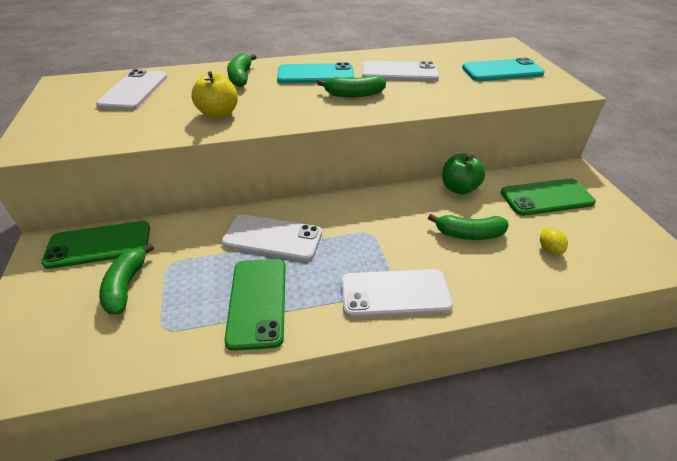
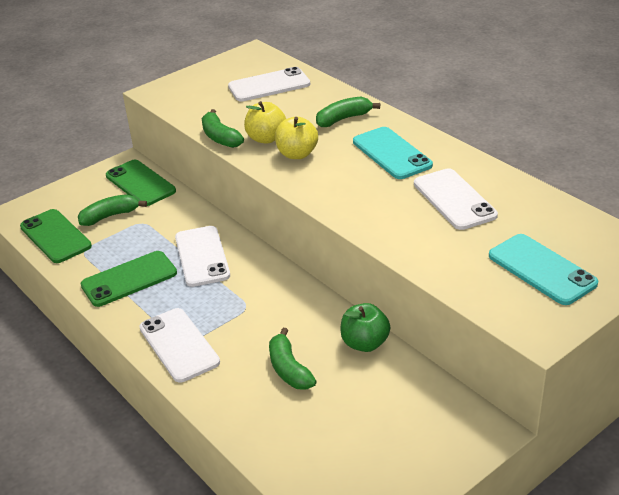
camera: 65 degrees right, 5 degrees down
(264, 107) = (297, 154): none -> yellow apple
(354, 94) = (369, 190): green banana -> green banana (220, 137)
(546, 197) = (402, 415): green phone -> green phone (55, 236)
(549, 249) = (305, 431): yellow lemon -> none

